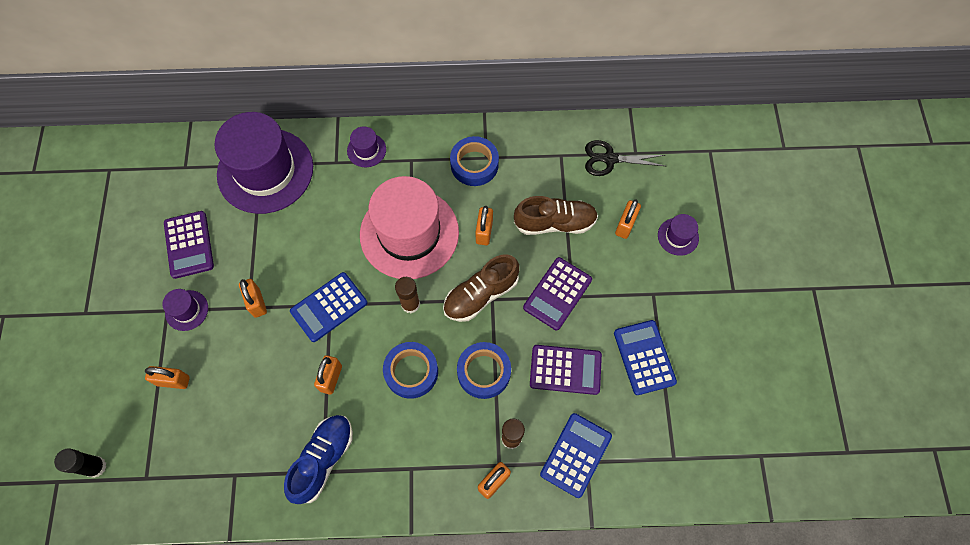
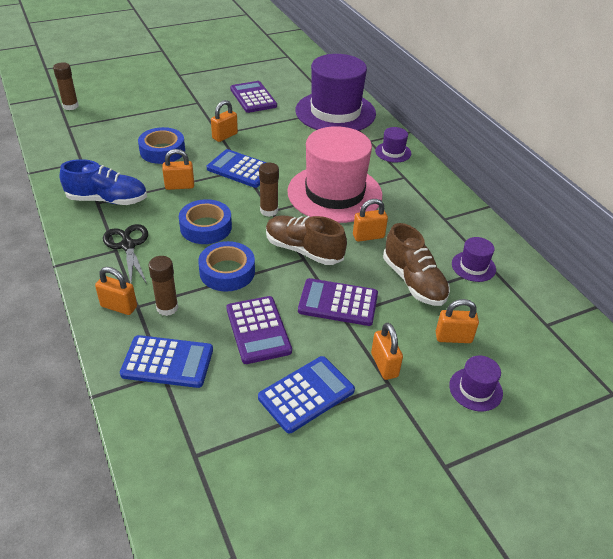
camera: 65 degrees right, 25 degrees down
(96, 467) = (70, 106): black glue stick -> brown glue stick
(173, 381) = (145, 118): orange padlock -> orange padlock (384, 365)
(186, 310) = (202, 109): purple hat -> purple hat (473, 266)
(189, 245) = (253, 98): purple calculator -> purple calculator turned 105 degrees clockwise
(474, 164) = (431, 213): blue tape -> blue tape (162, 151)
(609, 159) = (519, 305): black scissors -> black scissors (128, 245)

